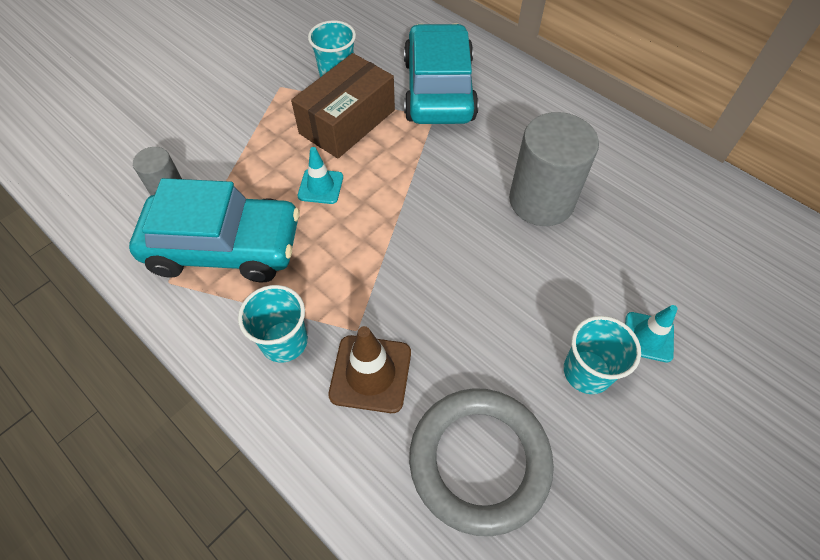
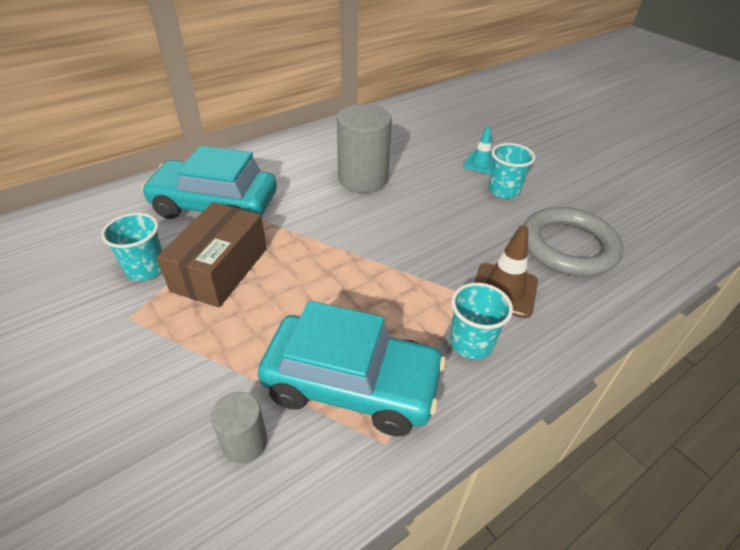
camera: 80 degrees left, 15 degrees down
(224, 247) = (351, 384): turquoise car -> turquoise car turned 90 degrees clockwise
(320, 186) = (298, 299): turquoise traffic cone -> none
(347, 122) = (220, 269): brown box -> brown box turned 60 degrees clockwise

